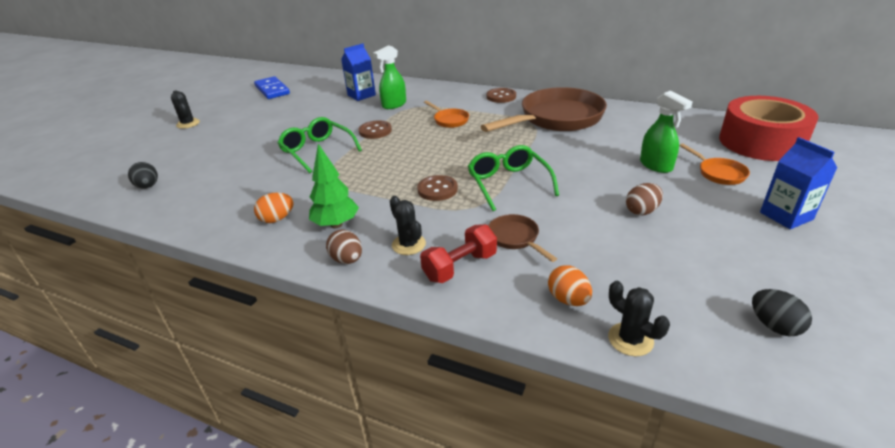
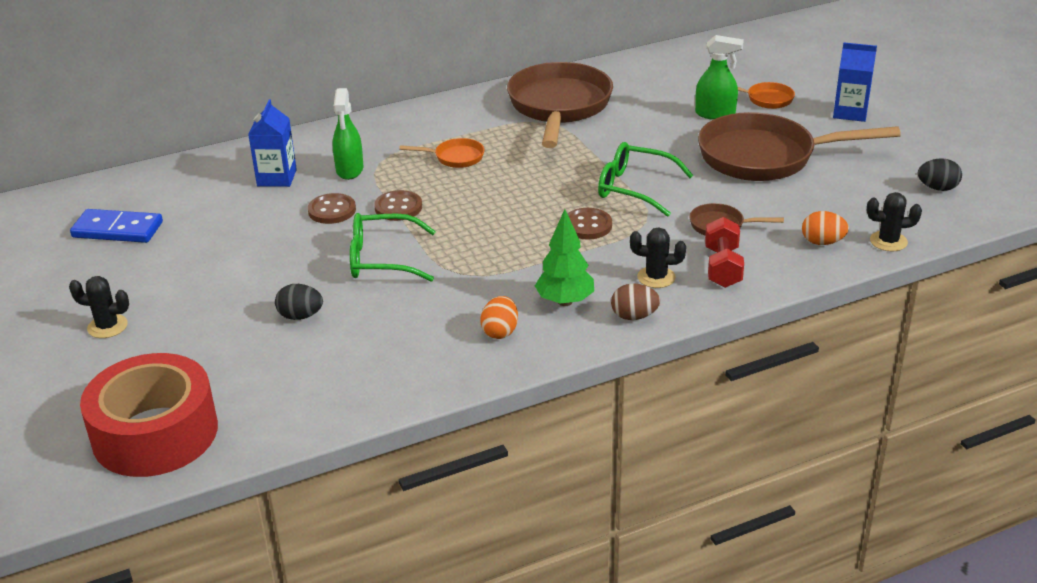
camera: 50 degrees left, 0 degrees up
(148, 186) = (268, 400): black egg -> black egg (300, 316)
(501, 96) = (455, 106): brown button -> brown button (332, 210)
(642, 211) = (765, 157): brown egg -> brown pan
(761, 142) = (753, 56): red tape -> red tape (155, 433)

